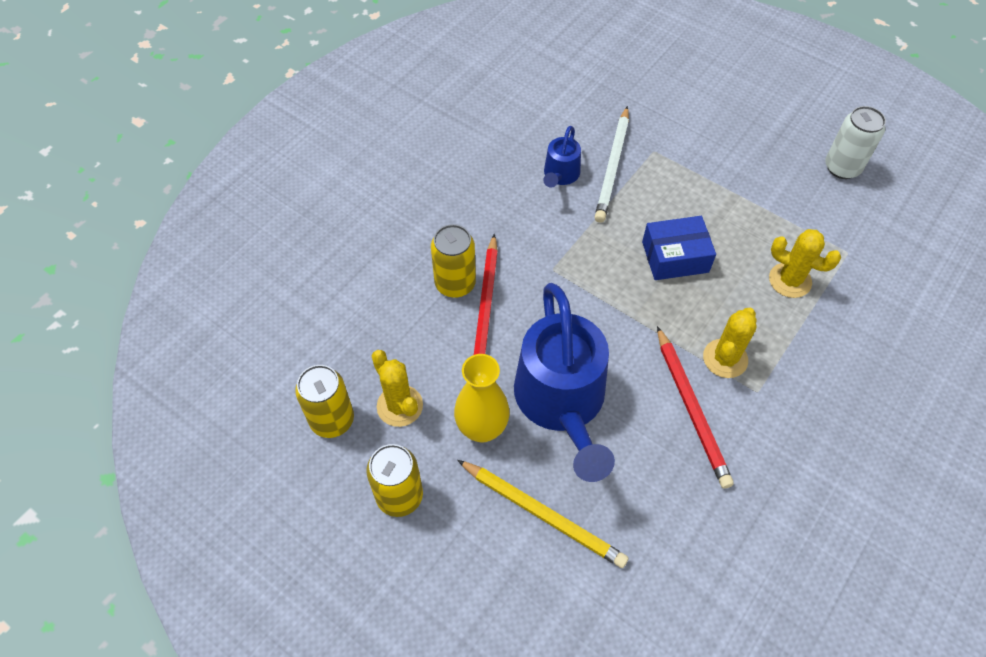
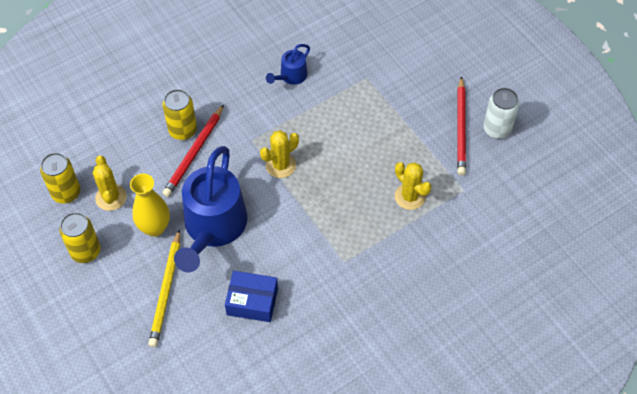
camera: 20 degrees right, 0 degrees up
(543, 514) = (166, 290): yellow pencil -> yellow pencil turned 45 degrees clockwise
(613, 167) = (331, 81): white pencil -> none
(675, 257) = (339, 156): blue box -> blue box (252, 301)
(692, 408) = (294, 258): red pencil -> red pencil (461, 128)
(725, 358) = (334, 234): yellow cactus -> yellow cactus (280, 165)

